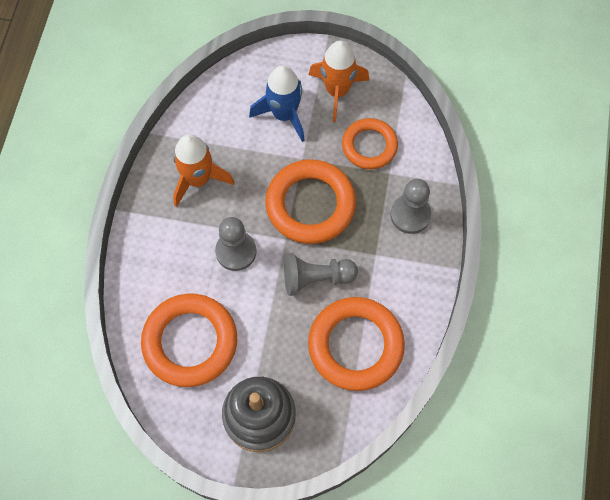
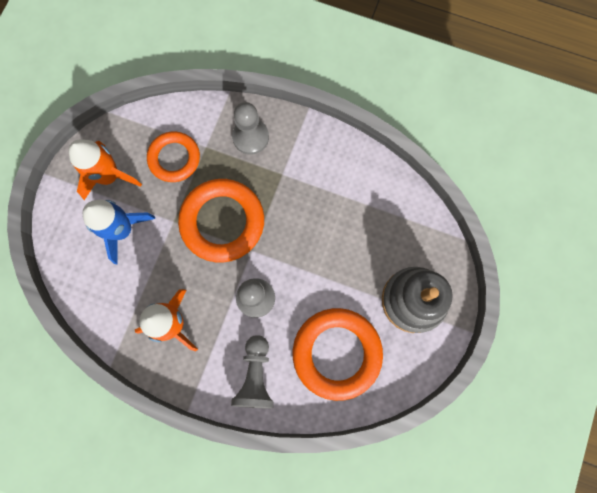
camera: 80 degrees left, 10 degrees up
(316, 278) = (295, 229): grey pawn -> grey pawn (256, 376)
(355, 345) = (363, 207): orange ring -> none

